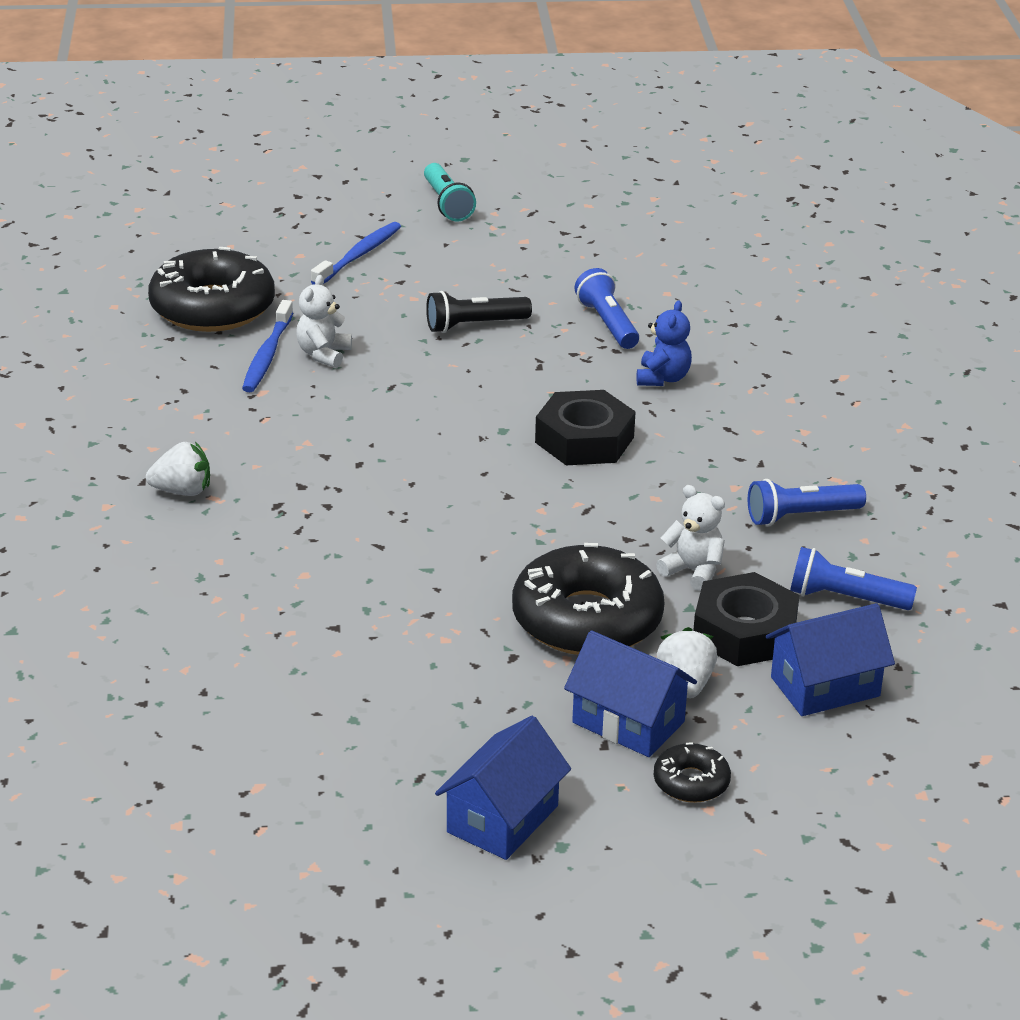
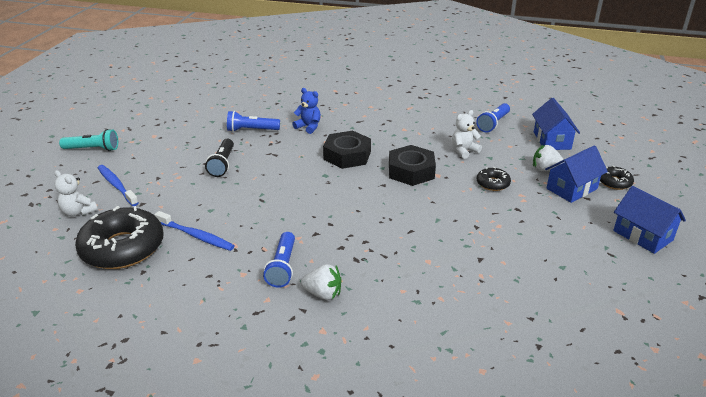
camera: 70 degrees left, 0 degrees up
(182, 491) = (323, 294): white strawberry -> white strawberry turned 90 degrees clockwise
(323, 354) = (211, 216): white teddy bear -> white teddy bear (78, 212)
(587, 619) = (493, 183): black donut -> black donut, size x0.47
(744, 632) = (511, 149): black nut -> black nut (411, 171)
(800, 516) = (432, 120): blue flashlight -> blue flashlight (282, 267)

